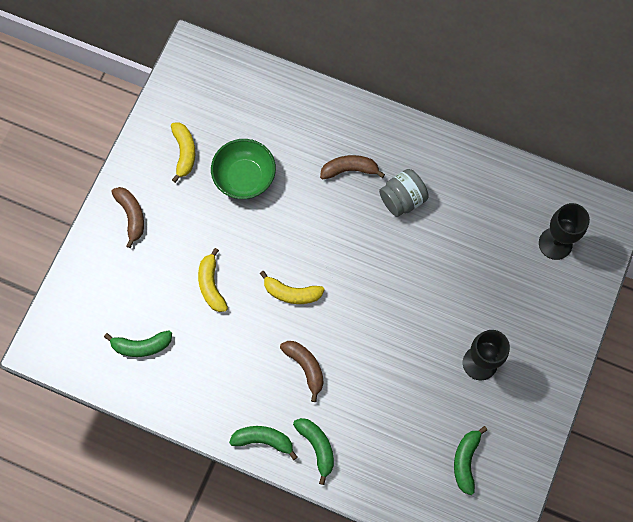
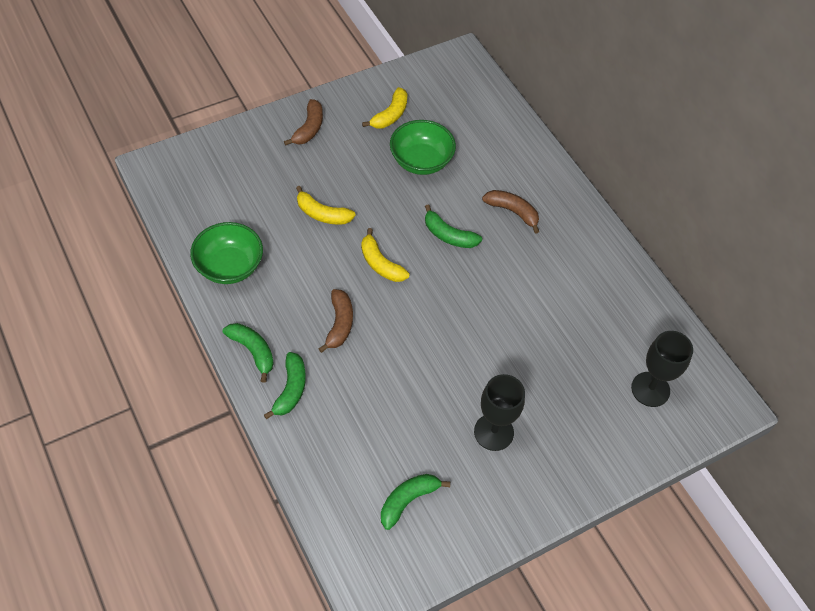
camera: 35 degrees right, 15 degrees down
(141, 346) = (227, 217): green banana -> green banana (448, 235)
(183, 386) = (229, 266): none -> green bowl
(211, 285) = (322, 214): yellow banana -> yellow banana turned 90 degrees counterclockwise
(402, 199) = (538, 262): grey jar -> none

